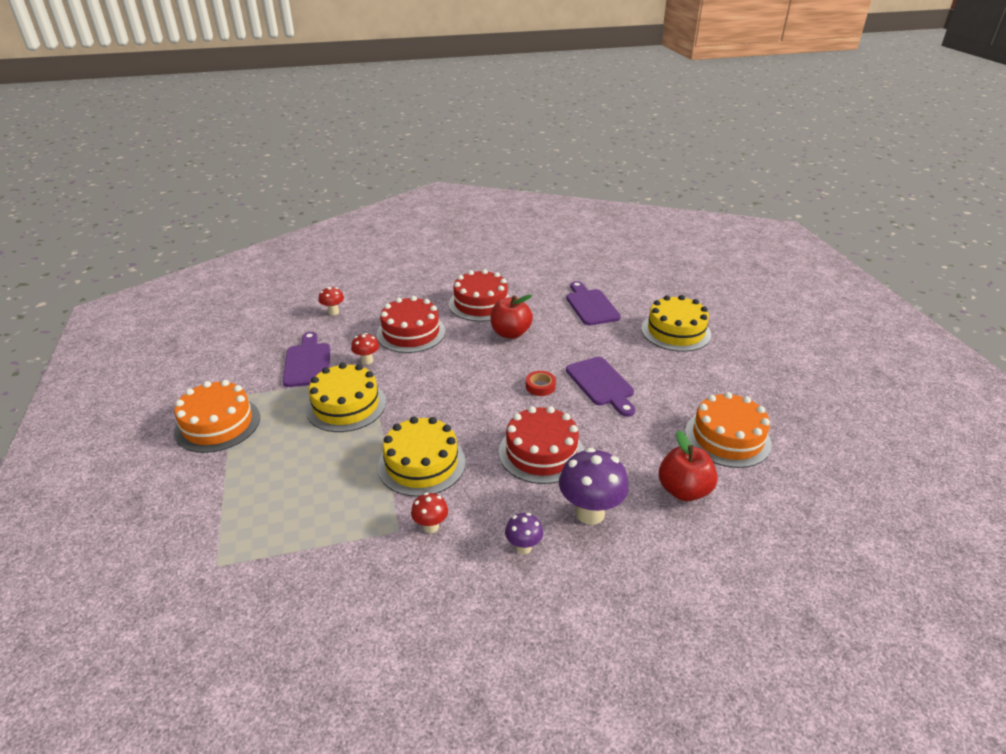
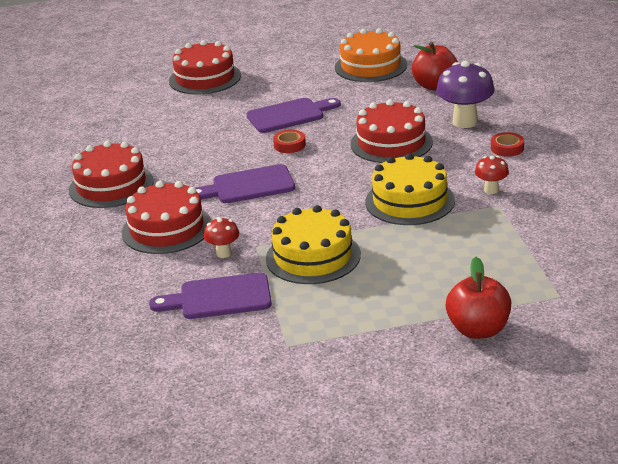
camera: 85 degrees left, 5 degrees down
(218, 424) = (344, 344): orange cake -> none
(333, 312) = (94, 296): red mushroom -> none
(510, 333) = (185, 164): red apple -> red apple (478, 330)
(523, 547) = (507, 148): purple mushroom -> red tape
(591, 305) = (139, 119): purple cutting board -> purple cutting board (248, 186)
(676, 331) = (205, 78): yellow cake -> red cake

